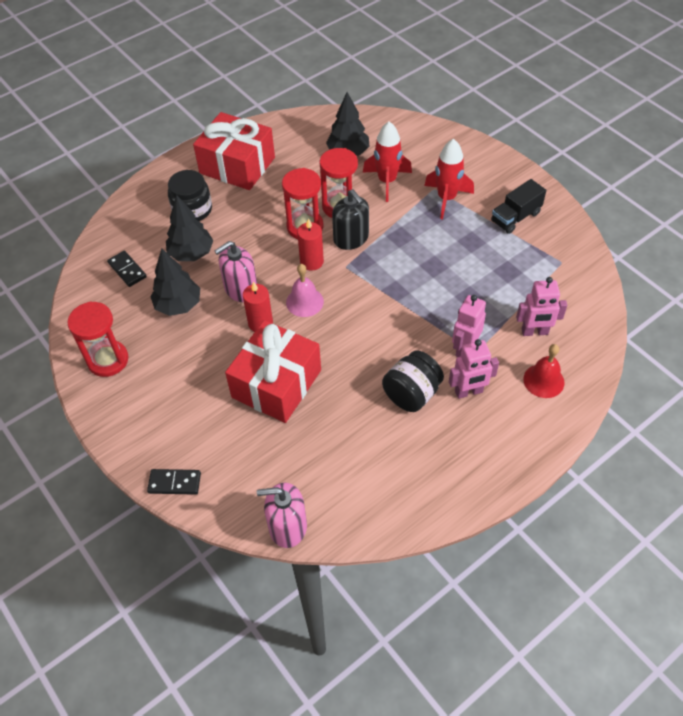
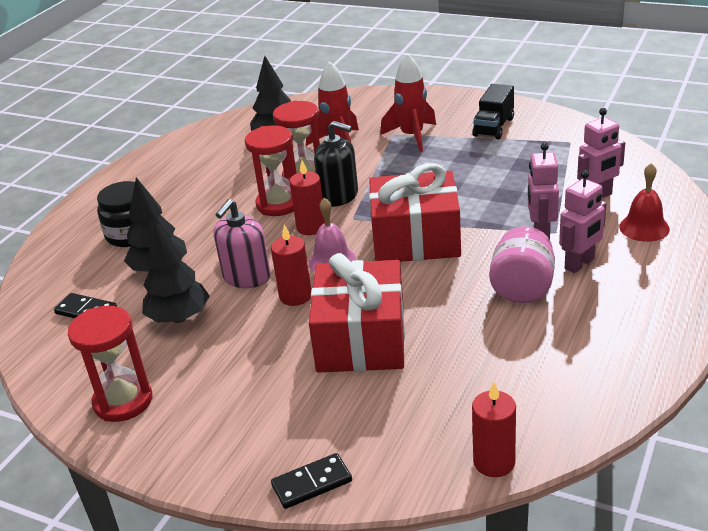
camera: 25 degrees left, 20 degrees down
(237, 165) = (158, 184): red gift -> red gift (415, 239)
(287, 526) = (494, 462): pink soap dispenser -> red candle
(411, 394) = (522, 288): black jar -> pink jar

